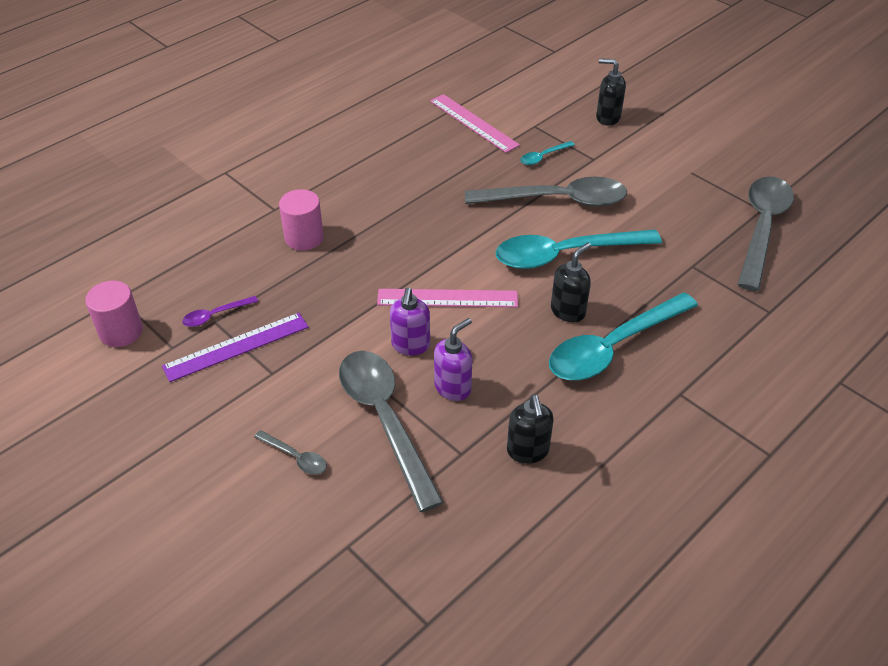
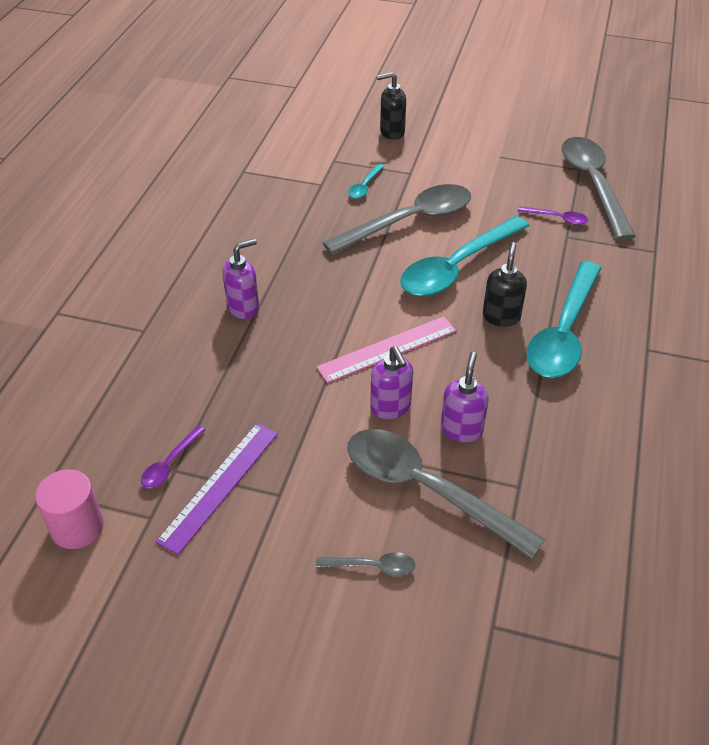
camera: 30 degrees left, 0 degrees up
(304, 238) = (199, 347): pink cylinder -> none
(361, 220) = (243, 308): none -> purple soap dispenser
(473, 123) = (275, 176): pink ruler -> none
(528, 451) = (572, 457): black soap dispenser -> none
(697, 247) = (557, 218): none -> purple spoon

